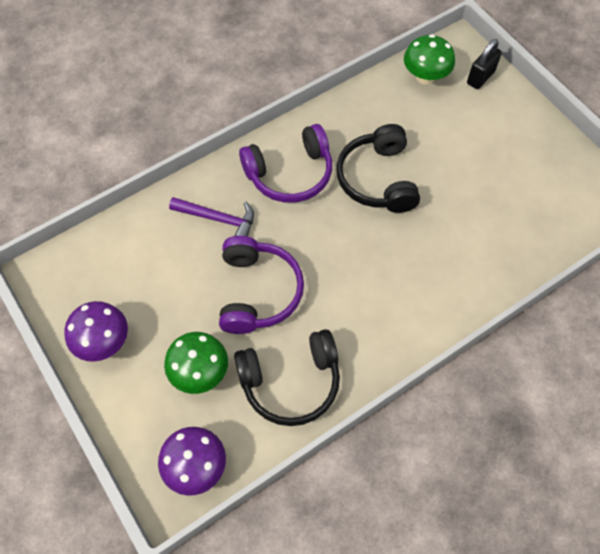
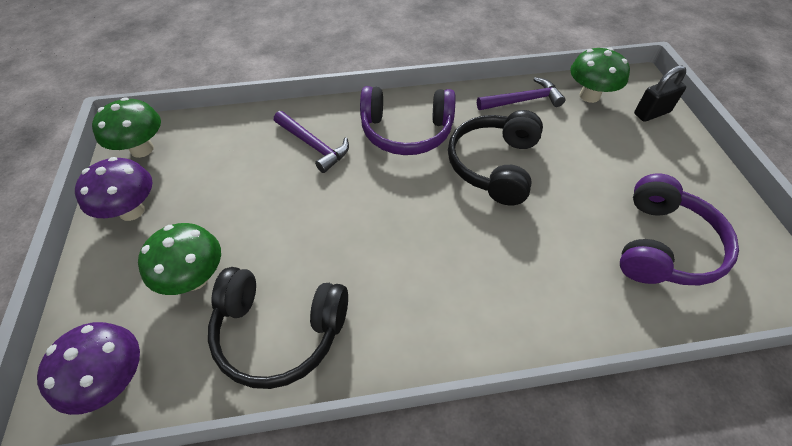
camera: 25 degrees right, 10 degrees down
(65, 284) = (142, 149): none -> green mushroom
(258, 292) = (306, 223): purple headphones -> purple headphones (663, 246)
(372, 103) = (522, 100): none -> purple hammer

